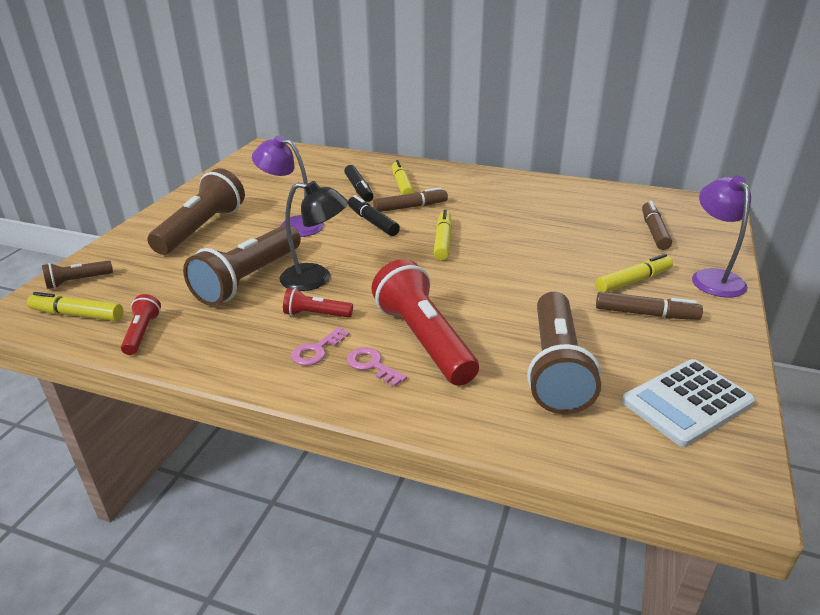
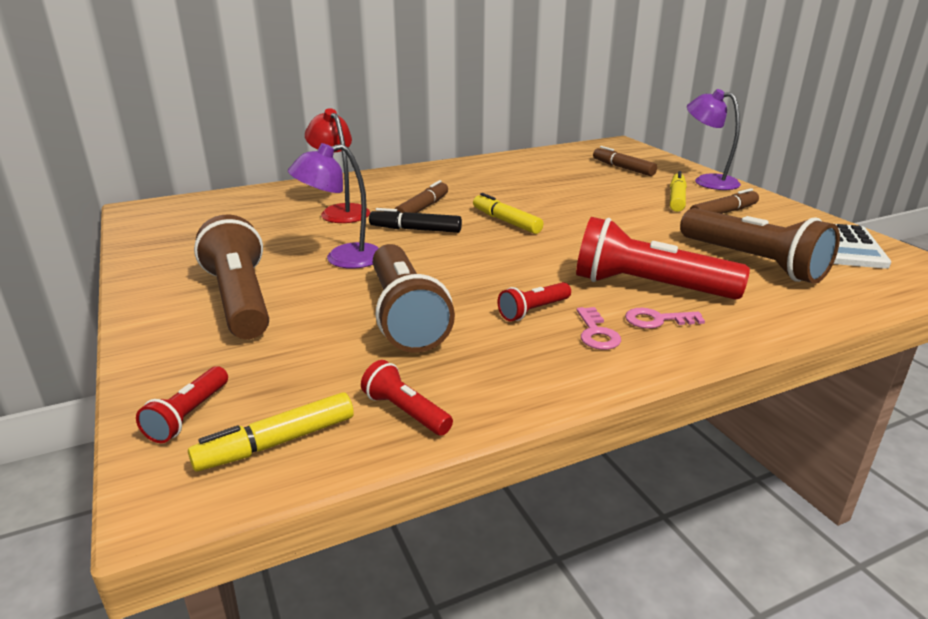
camera: 45 degrees left, 5 degrees down
(78, 281) = (188, 415): brown flashlight -> red flashlight
(316, 279) = (469, 287): black lamp -> none
(359, 189) = (341, 211): black marker -> red lamp
(402, 185) = (376, 196): yellow marker -> none

